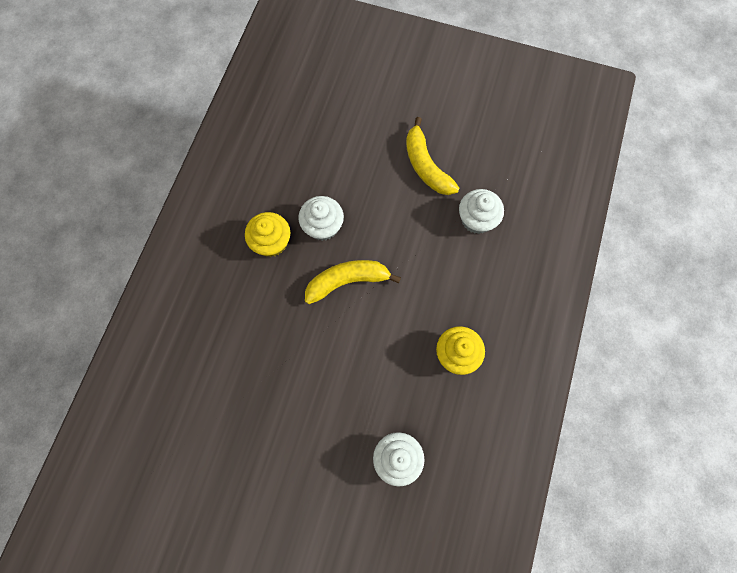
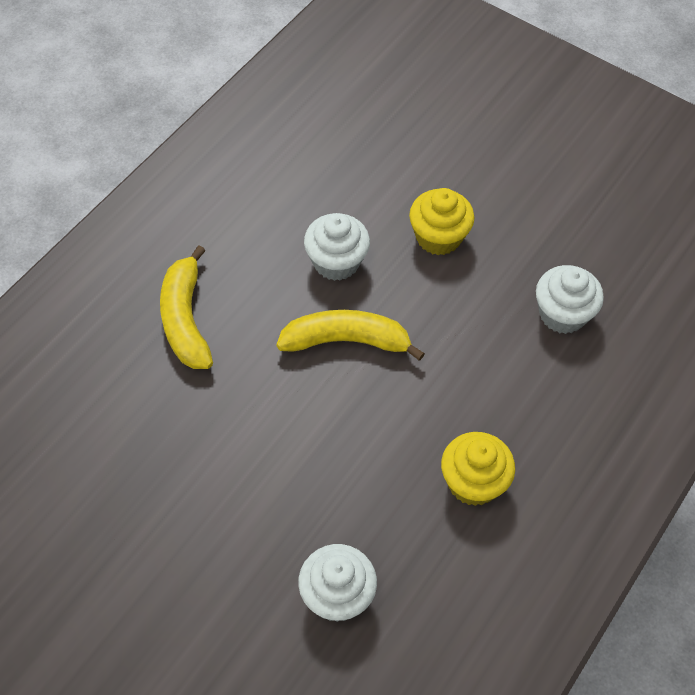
camera: 15 degrees right, 15 degrees down
(271, 242) = (257, 262): yellow cupcake -> yellow cupcake (438, 237)
(426, 166) = (511, 226): yellow banana -> yellow banana (185, 319)

